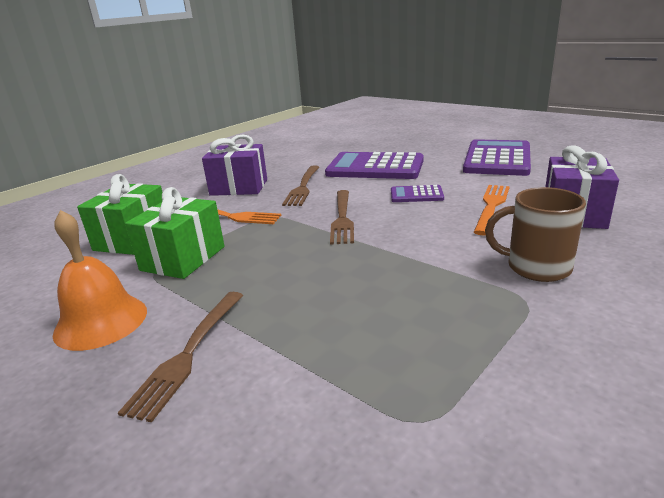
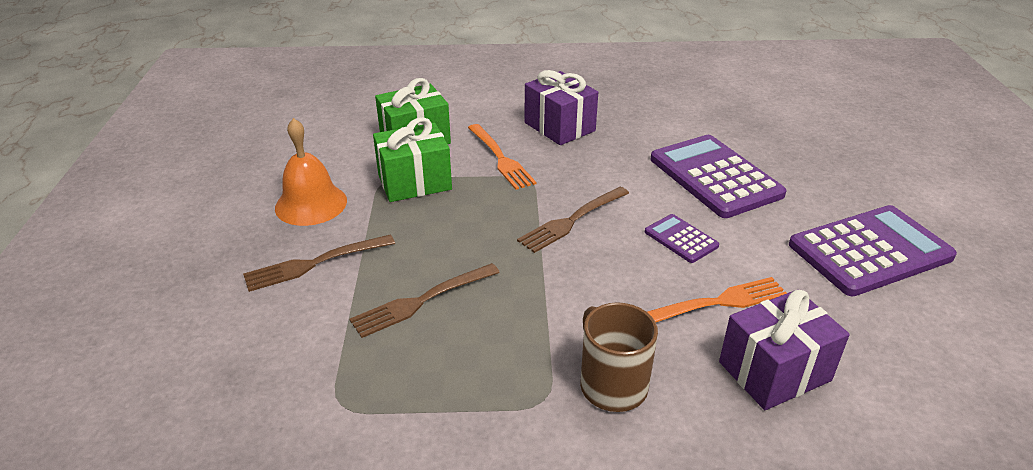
camera: 45 degrees right, 10 degrees up
(303, 187) = (607, 161): brown fork -> brown fork (422, 301)

